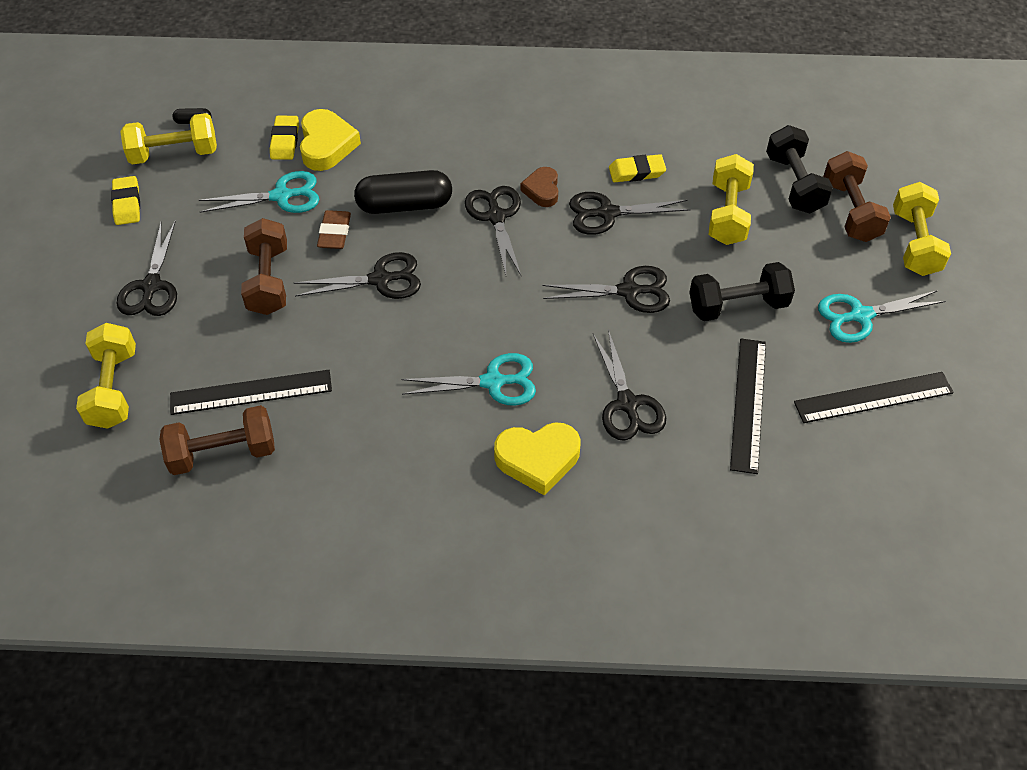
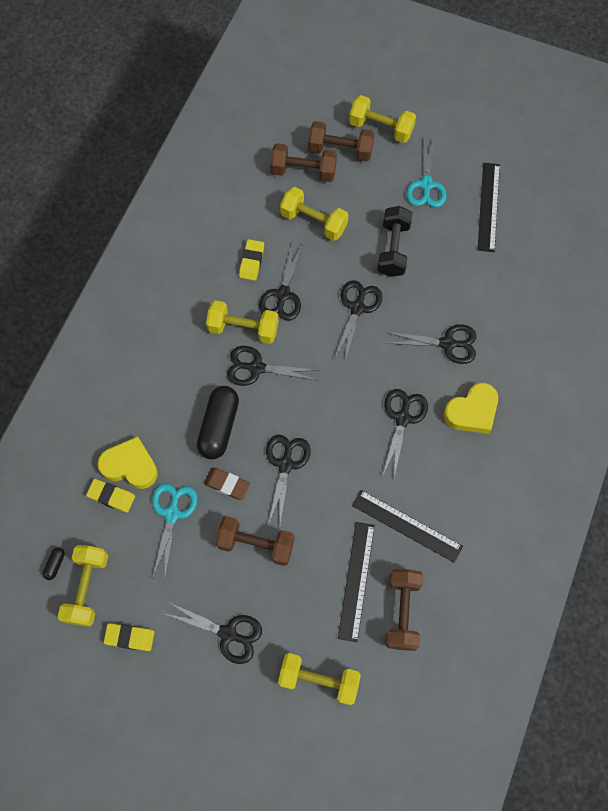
camera: 70 degrees left, 15 degrees up
(493, 382) = (402, 418): turquoise scissors -> black scissors
(538, 459) = (472, 411): yellow heart -> yellow heart turned 45 degrees clockwise
(542, 190) = (243, 329): brown heart -> yellow dumbbell
(748, 404) = (470, 275): black ruler -> black ruler (406, 525)
(794, 184) = (303, 171): black dumbbell -> brown dumbbell

